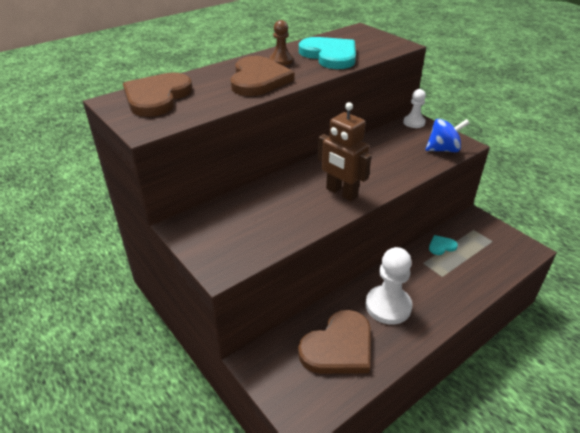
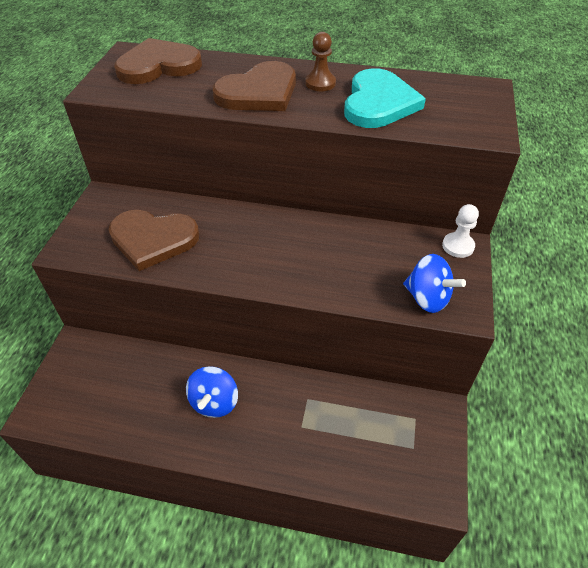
camera: 50 degrees right, 10 degrees up
(338, 347) = (132, 393): brown heart -> brown heart (153, 239)
(341, 193) = (247, 261): brown robot -> none
(388, 306) = (214, 402): white pawn -> blue spinning top
(441, 246) = (351, 402): turquoise heart -> none

